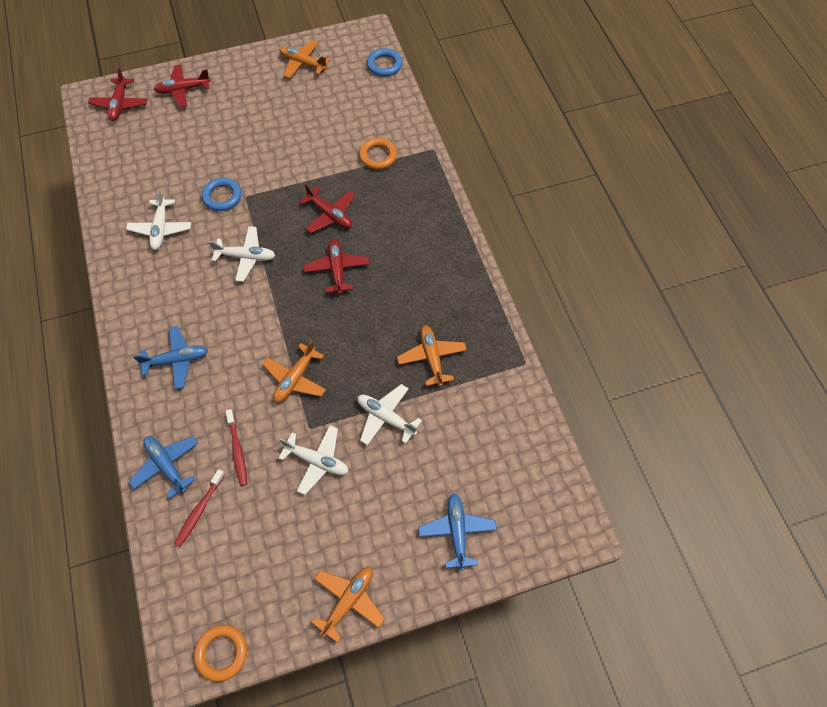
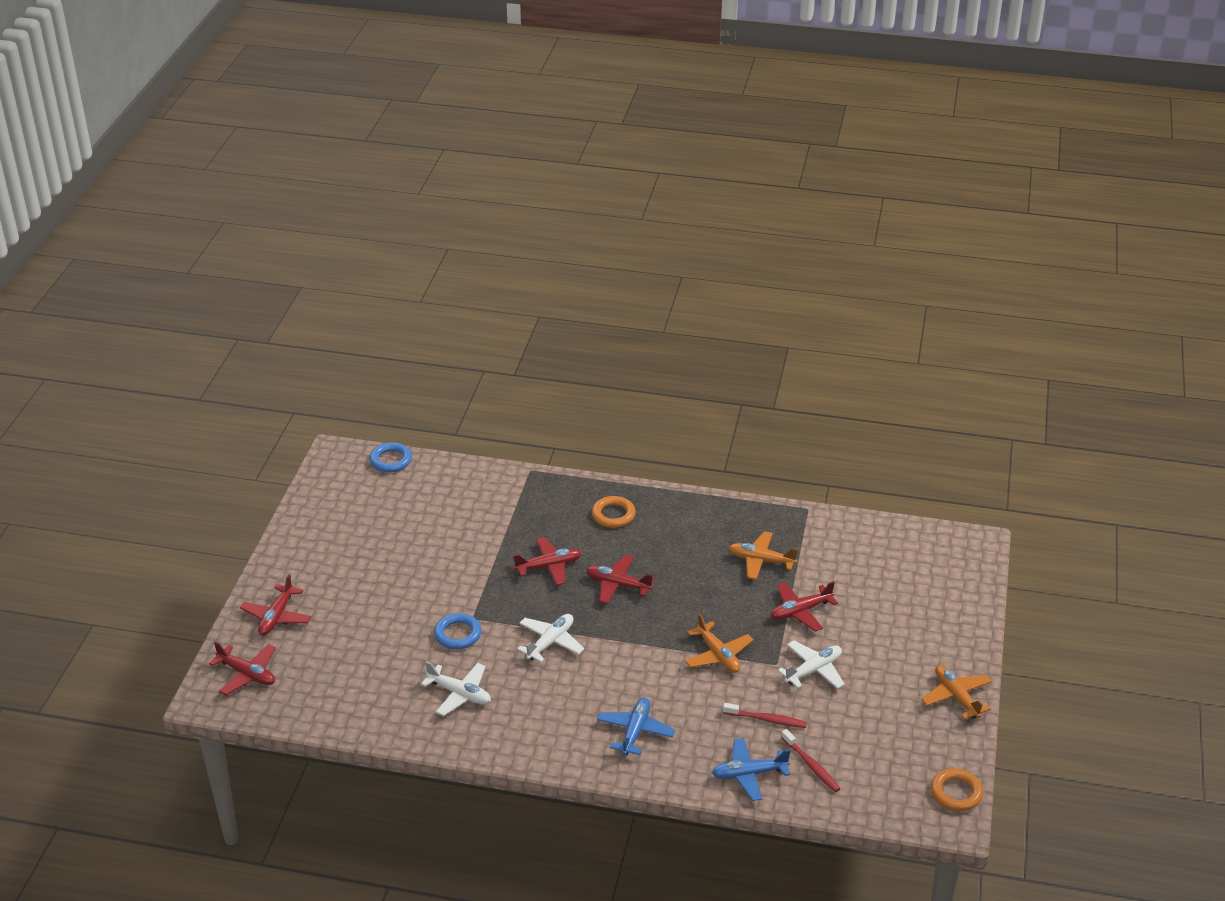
camera: 60 degrees left, 25 degrees down
(303, 64) = (330, 515): orange plane -> none
(378, 156) = (505, 509): orange ring -> orange ring (613, 515)
(386, 417) = (800, 611): white plane -> red plane
(457, 531) = (934, 610): blue plane -> none

